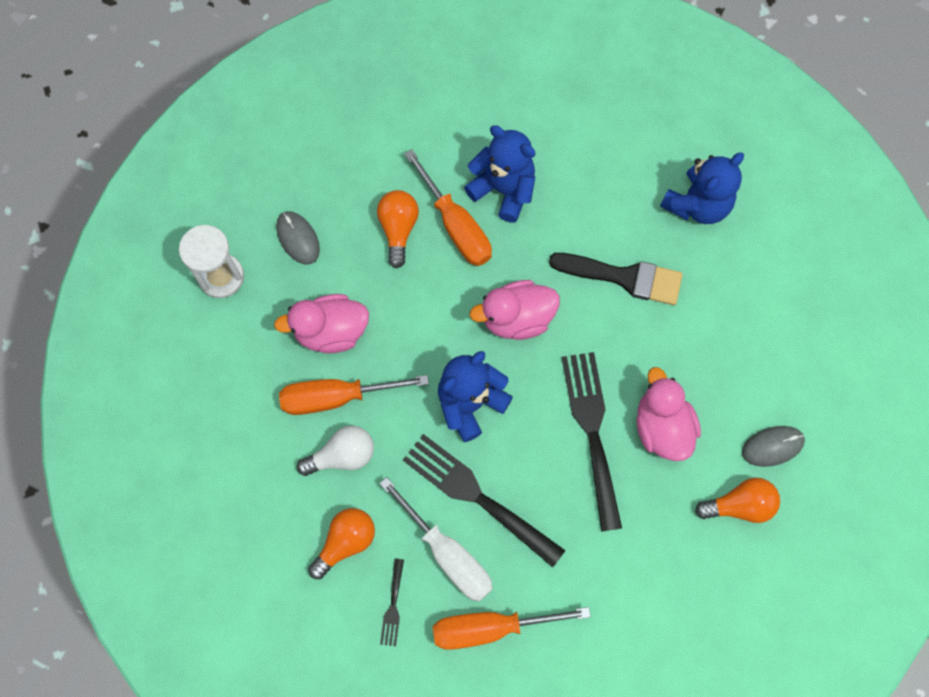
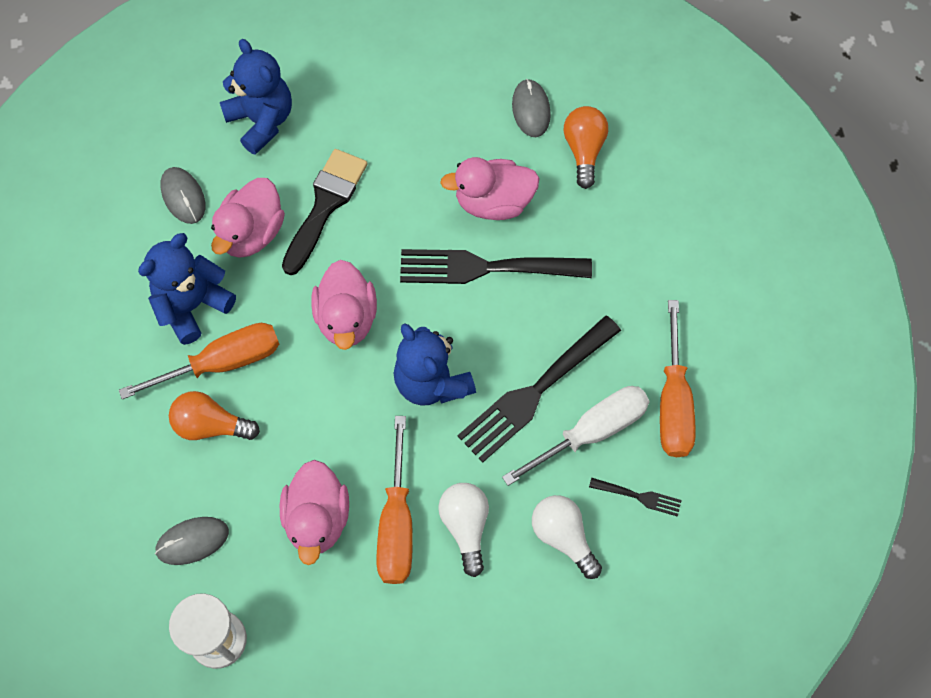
camera: 80 degrees left, 5 degrees down
(345, 542) = (563, 537): orange light bulb -> white light bulb
(582, 221) = (252, 233): none -> pink duck
(605, 157) = (183, 196): none -> grey mouse

